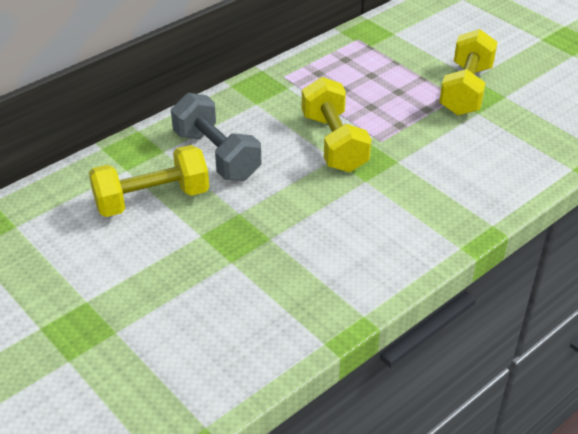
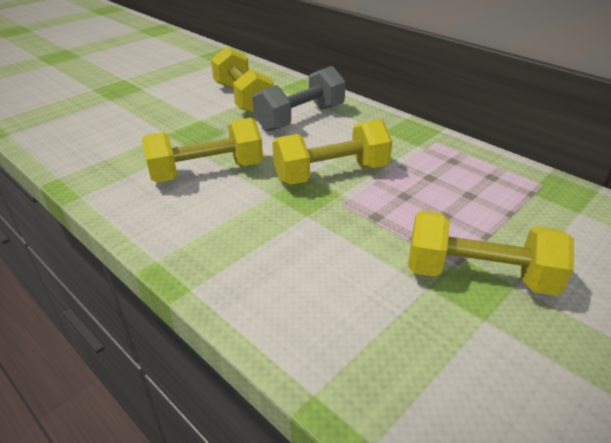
camera: 85 degrees right, 5 degrees down
(323, 224) = (206, 172): none -> yellow dumbbell

